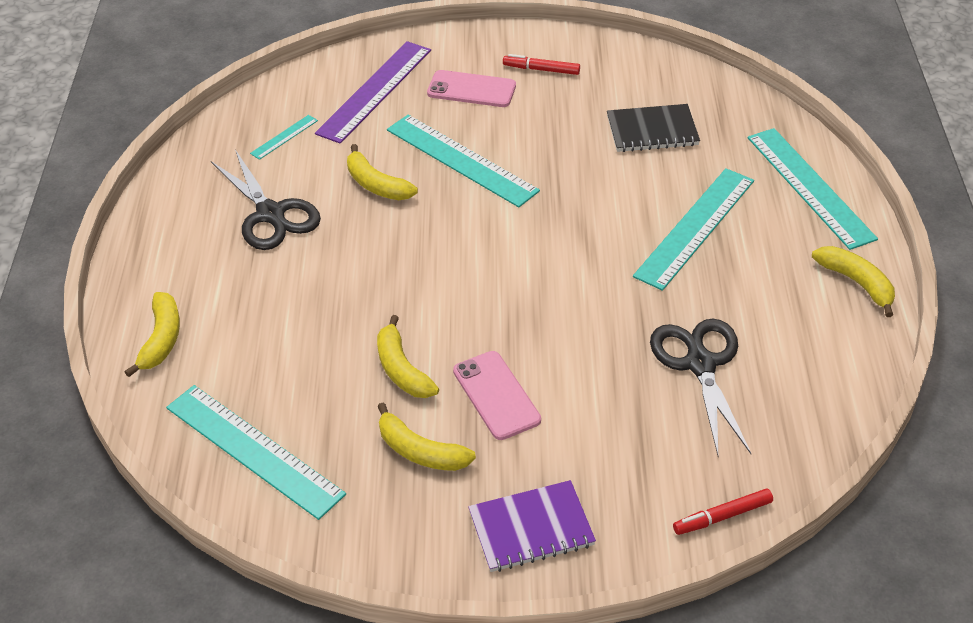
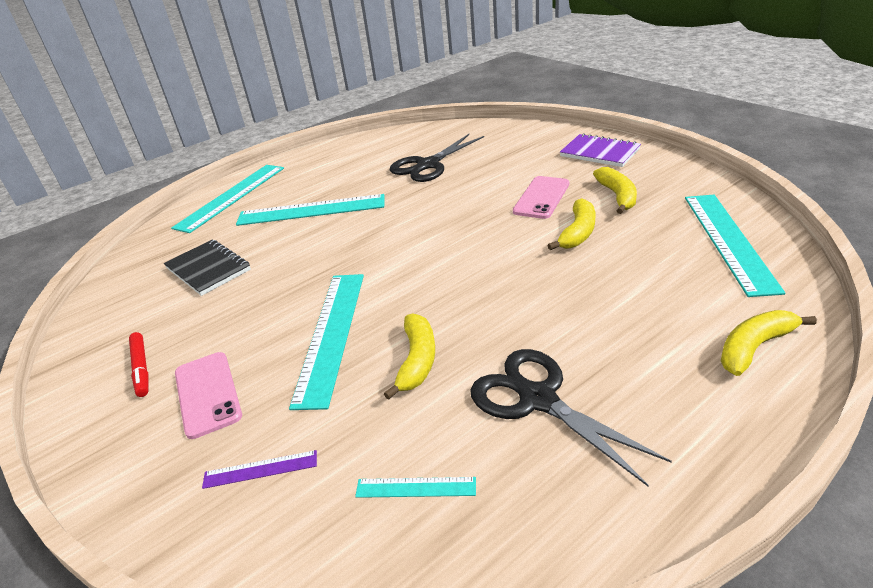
camera: 125 degrees left, 10 degrees down
(271, 214) = (538, 399): black scissors -> black scissors turned 60 degrees counterclockwise
(375, 91) = (260, 469): purple ruler -> purple ruler, size x0.45
(722, 516) = (513, 127): red marker -> none
(857, 283) = (311, 158): yellow banana -> none

